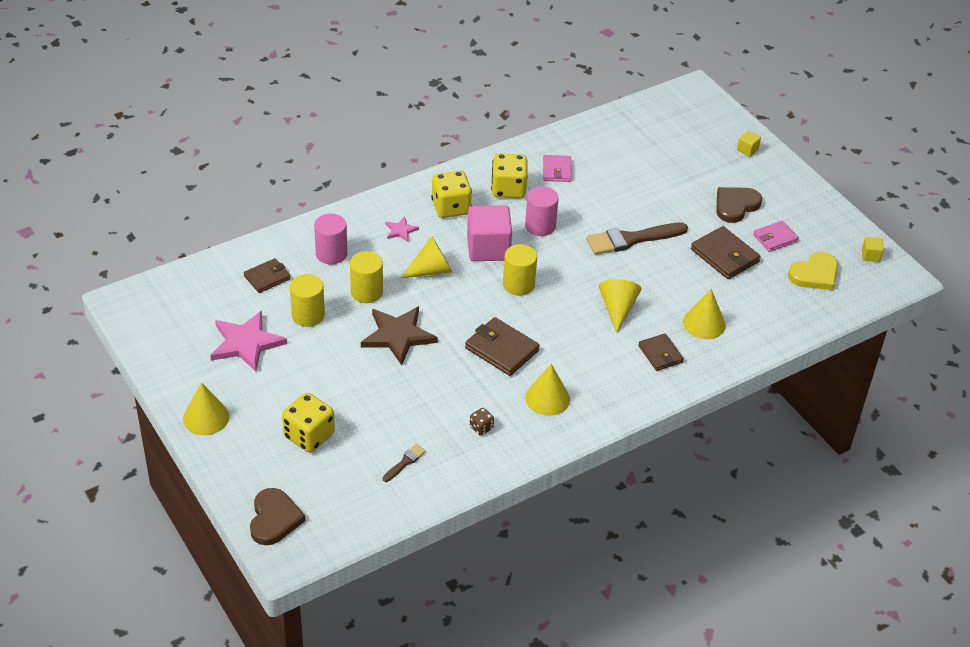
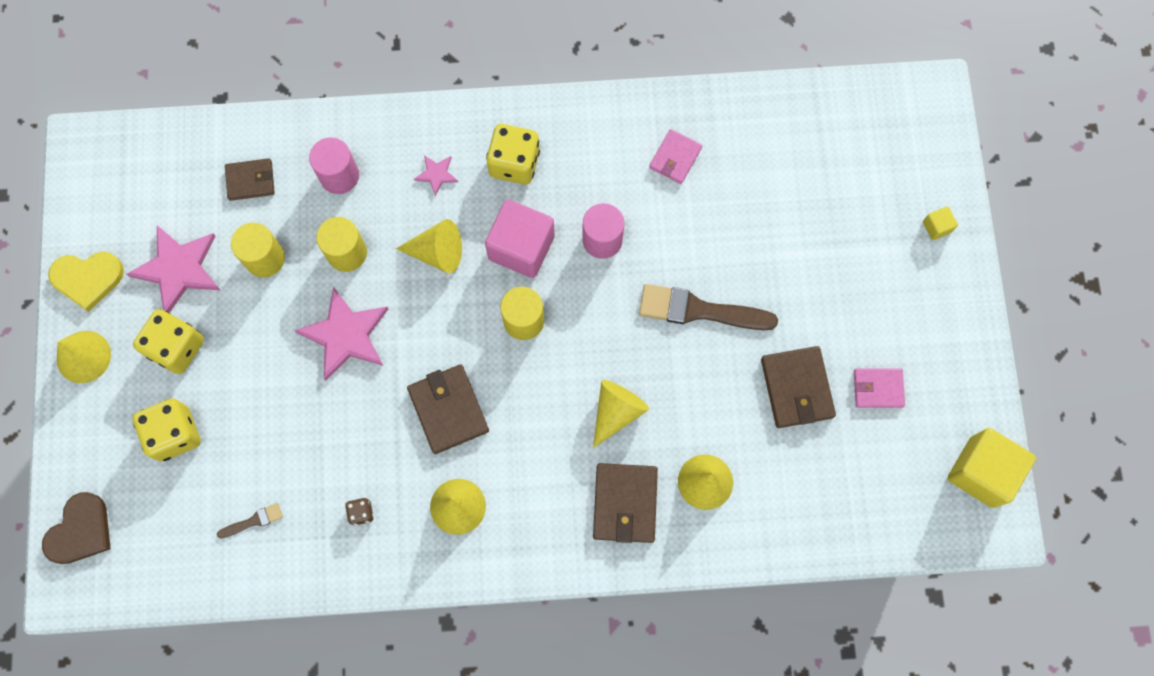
camera: 30 degrees right, 30 degrees up
(398, 336) = (346, 335): brown star -> pink star
(508, 189) = (599, 163): yellow dice -> yellow dice (176, 347)
(660, 354) = (625, 503): brown wallet -> brown wallet, size x1.53
(735, 205) = (862, 313): brown heart -> none
(815, 274) = (890, 469): yellow heart -> yellow heart (88, 279)
(870, 255) = (981, 472): yellow cube -> yellow cube, size x2.28

